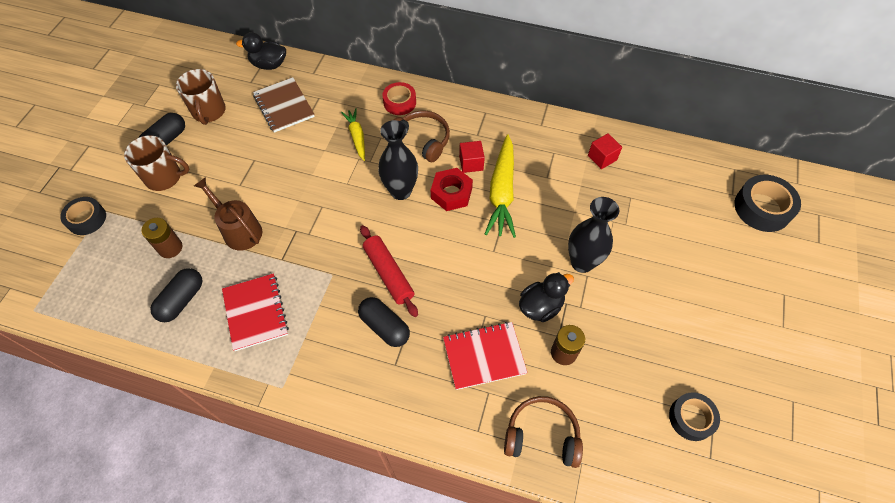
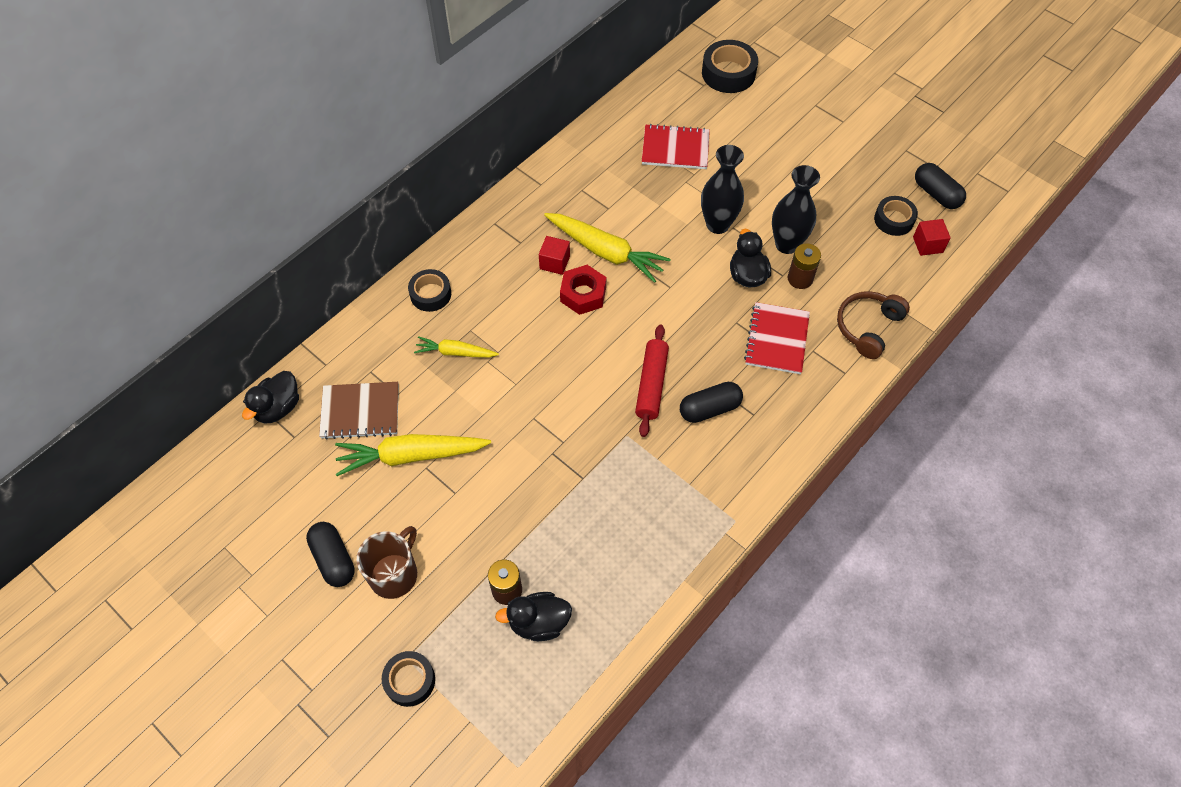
camera: 65 degrees left, 0 degrees up
(149, 278) = (538, 622): none -> black duck
(182, 300) = (586, 593): black capsule -> black capsule (936, 194)
(209, 112) = (316, 497): brown mug -> none
(239, 230) = (521, 510): brown watering can -> none
(255, 312) = (637, 522): red notebook -> red notebook (675, 149)
(259, 148) = (411, 456): none -> yellow carrot
(388, 274) = (651, 384): red rolling pin -> red rolling pin turned 75 degrees counterclockwise
(399, 102) = (430, 294): red tape -> black tape
(401, 191) = (555, 337): black vase -> black vase (787, 244)
(422, 140) = (498, 293): brown headphones -> none
(602, 158) = (610, 155): red cube -> red cube (927, 245)

